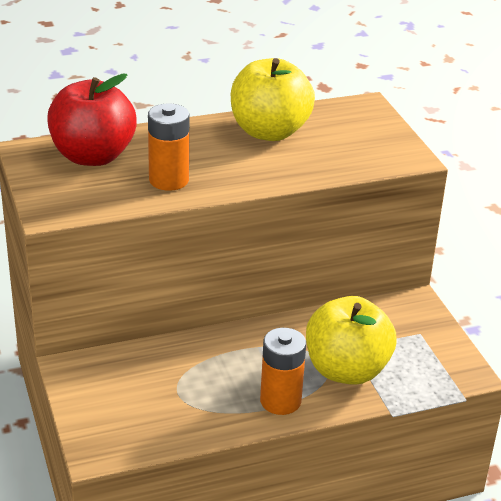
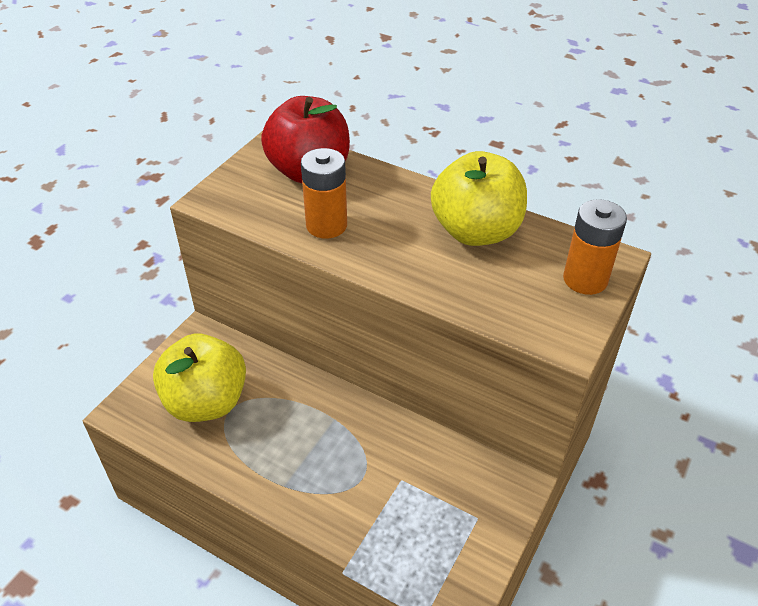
camera: 50 degrees right, 10 degrees up
(280, 401) = (282, 479): orange battery -> orange battery (585, 279)
(346, 370) = (367, 497): yellow apple -> yellow apple (206, 402)

